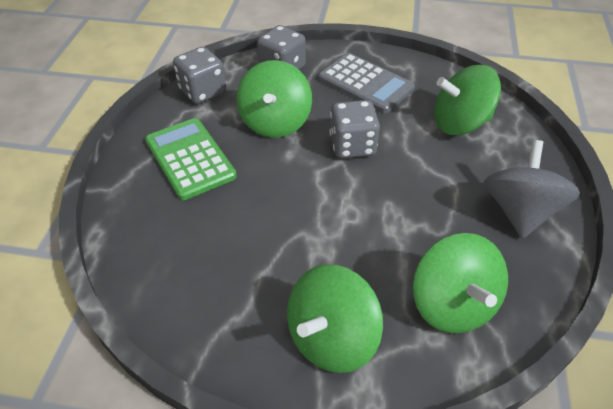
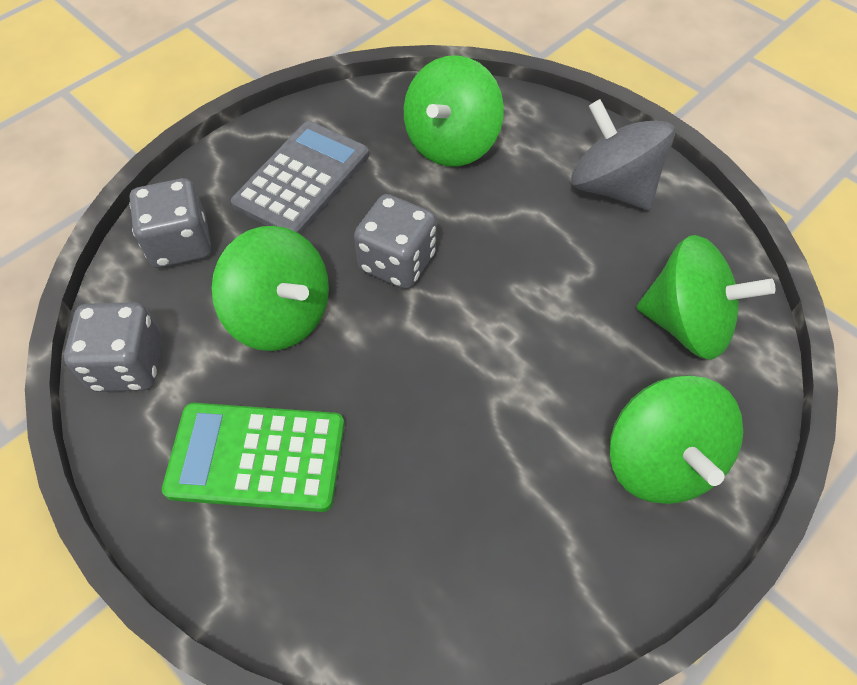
camera: 55 degrees left, 10 degrees up
(365, 84) = (302, 179): grey calculator -> grey calculator turned 45 degrees counterclockwise

